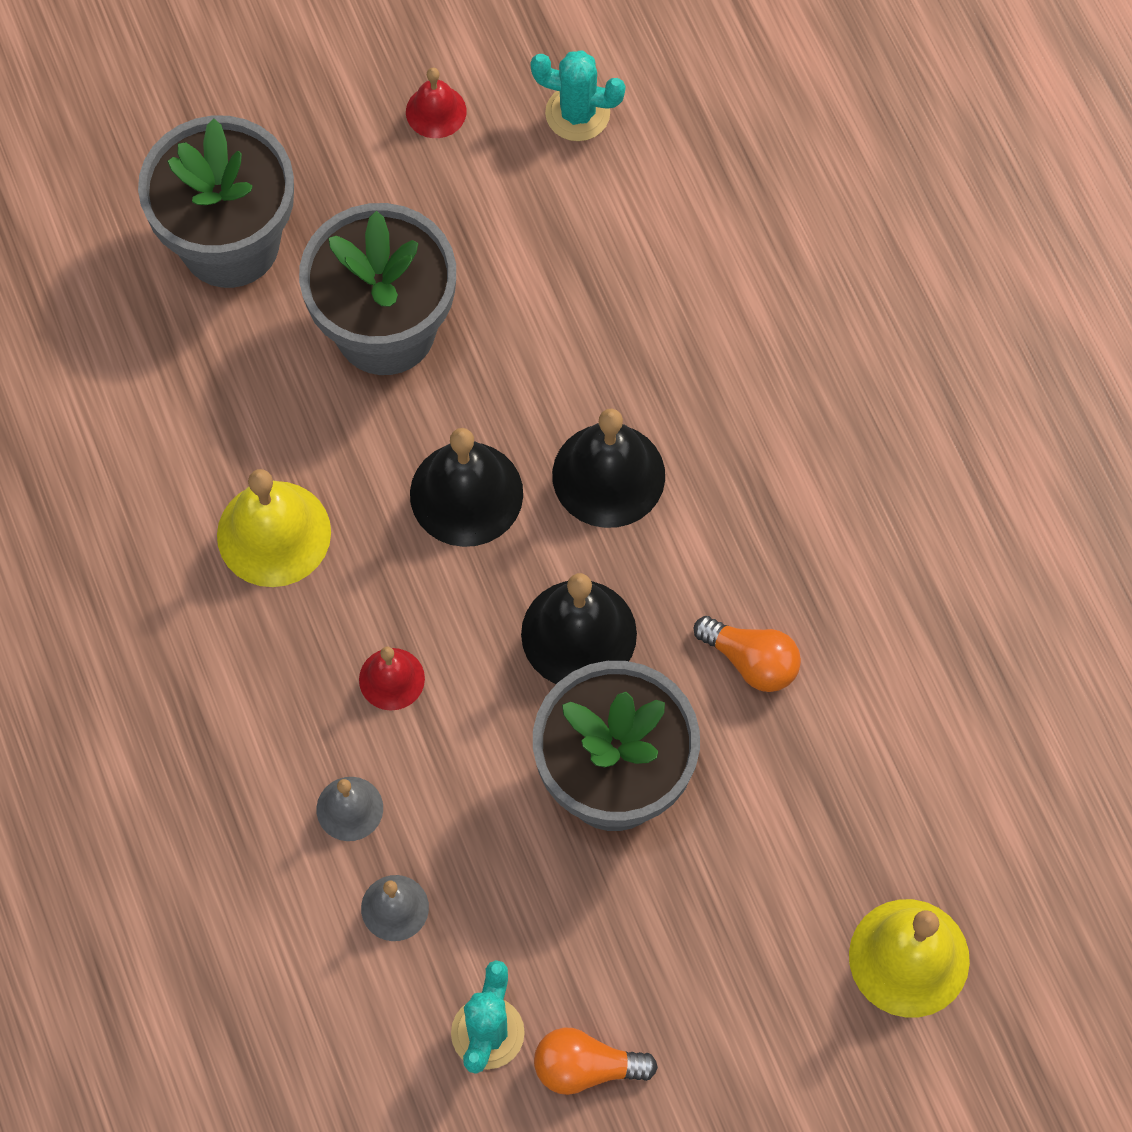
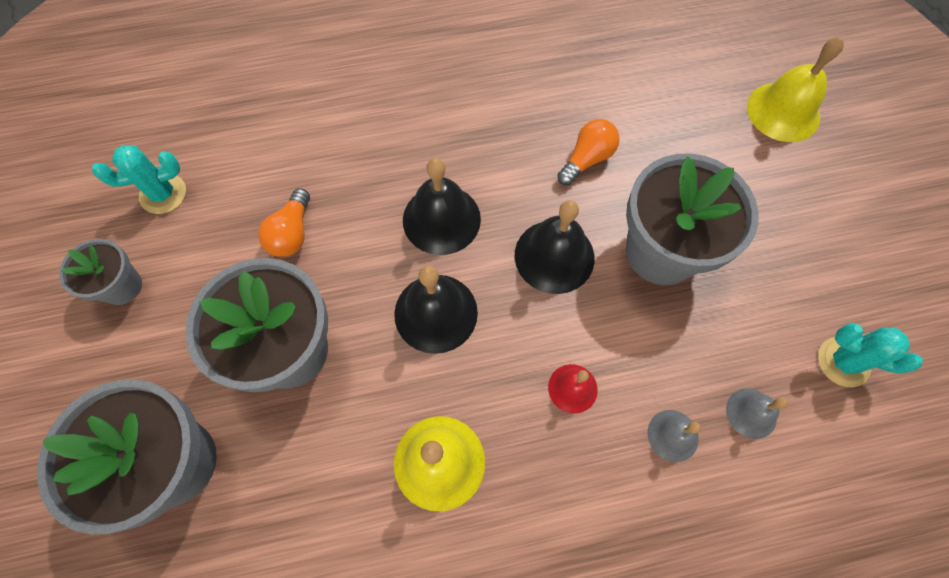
camera: 80 degrees left, 0 degrees up
(436, 111) = (122, 286): red bell -> grey flower pot
(577, 113) = (163, 194): turquoise cactus -> turquoise cactus turned 45 degrees clockwise
(586, 1067) = (863, 301): orange light bulb -> orange light bulb (292, 233)

